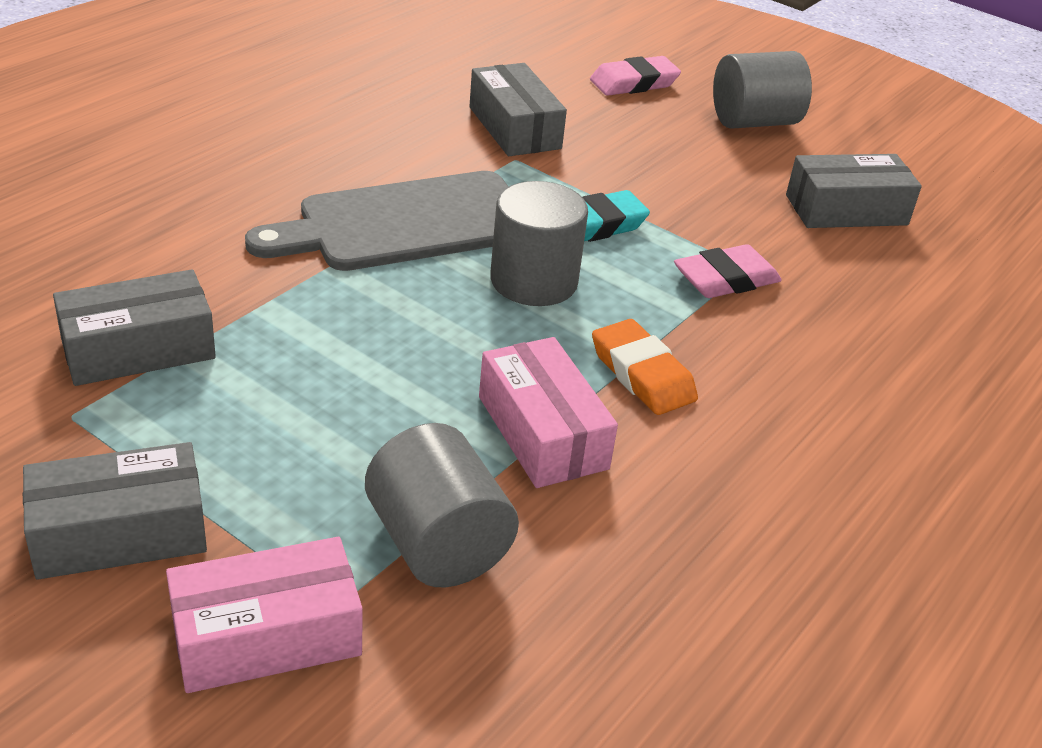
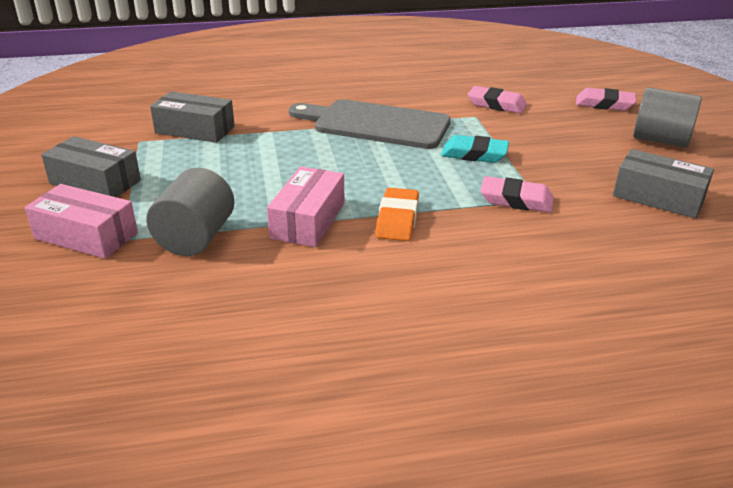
camera: 45 degrees right, 5 degrees down
(514, 128) = (496, 104): grey box -> pink eraser
(533, 281) = (403, 164): grey cylinder -> none

